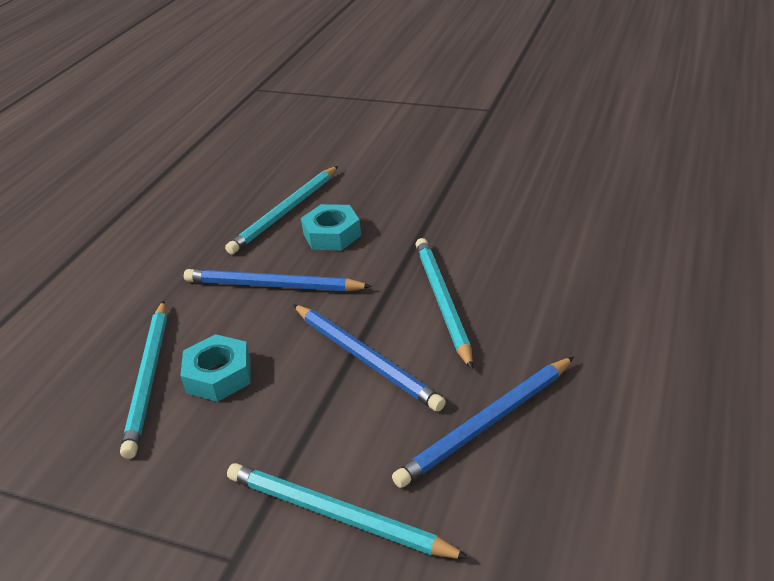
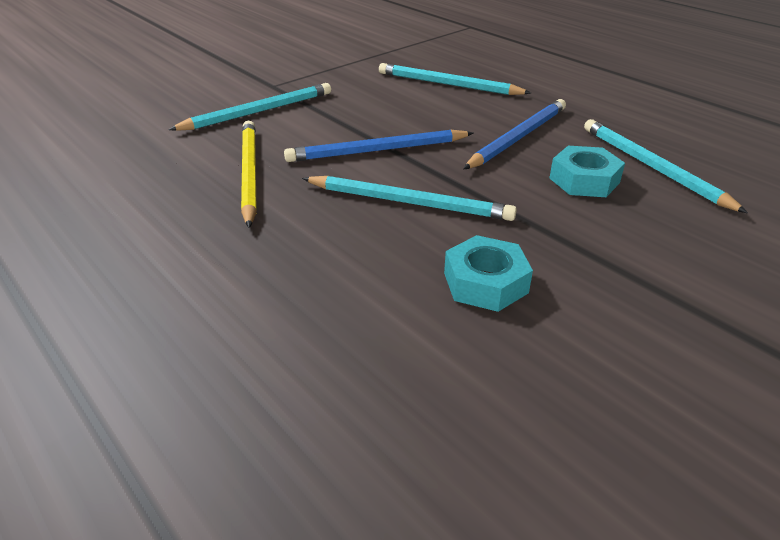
camera: 115 degrees right, 0 degrees up
(219, 375) = (424, 102): turquoise nut -> turquoise nut (485, 283)
(487, 424) = (249, 173): blue pencil -> yellow pencil

